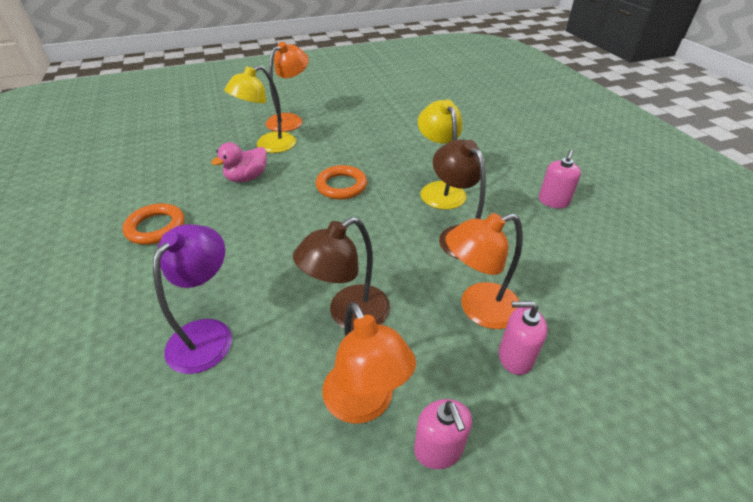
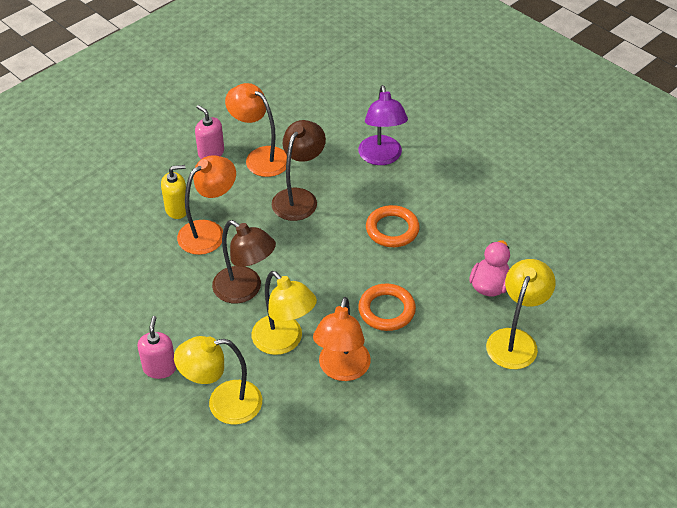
camera: 155 degrees right, 5 degrees up
(156, 227) = (506, 208): orange ring -> orange ring (392, 229)
(290, 120) = (538, 401): orange lamp -> orange lamp (342, 370)
(503, 168) = (223, 404): none -> yellow lamp
(515, 357) = (177, 209): pink soap dispenser -> yellow soap dispenser

